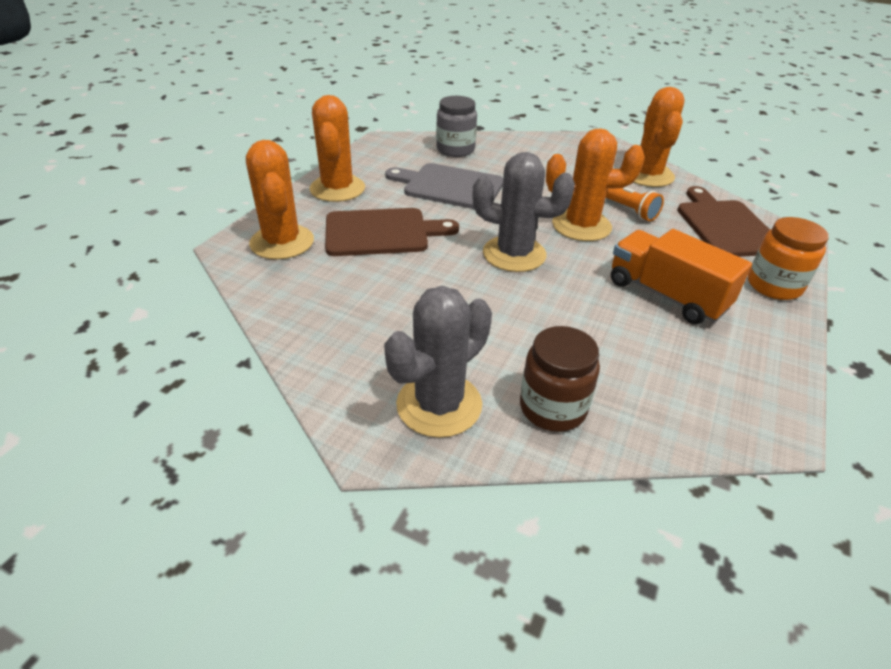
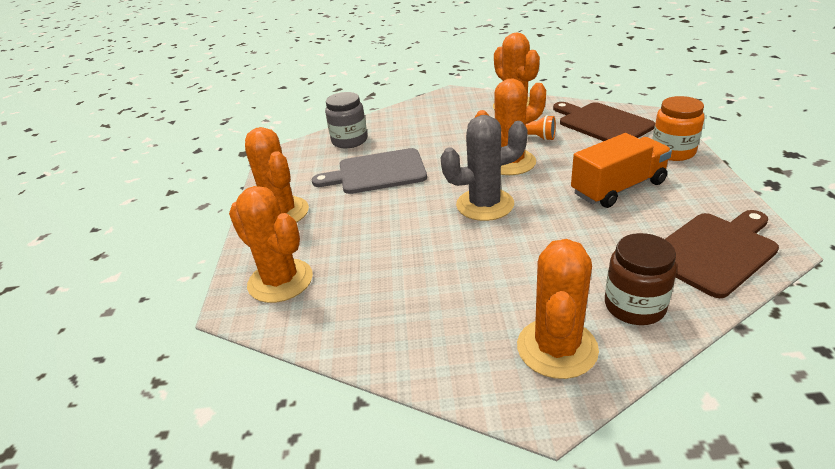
camera: 25 degrees left, 5 degrees down
(382, 232) = (362, 233): brown cutting board -> brown cutting board (714, 251)
(439, 405) = (557, 348): grey cactus -> orange cactus
(666, 295) = (618, 188): orange truck -> orange truck turned 135 degrees clockwise

